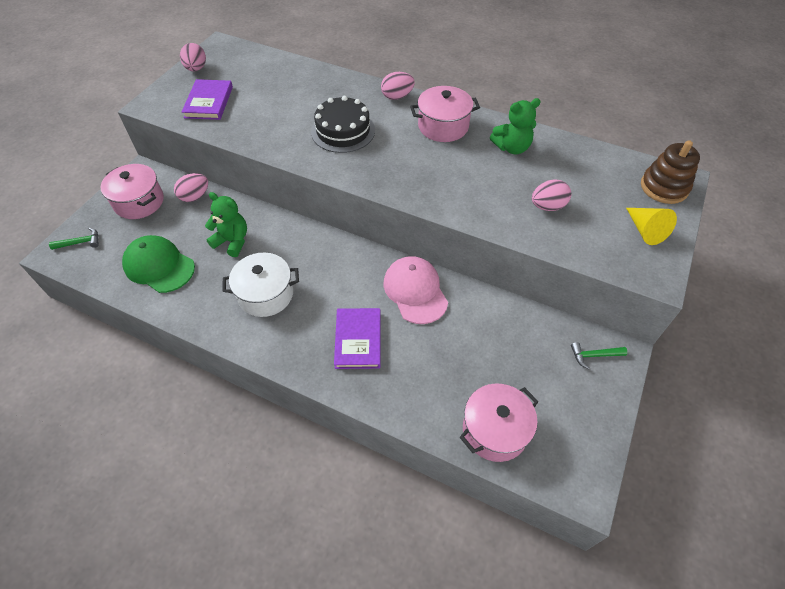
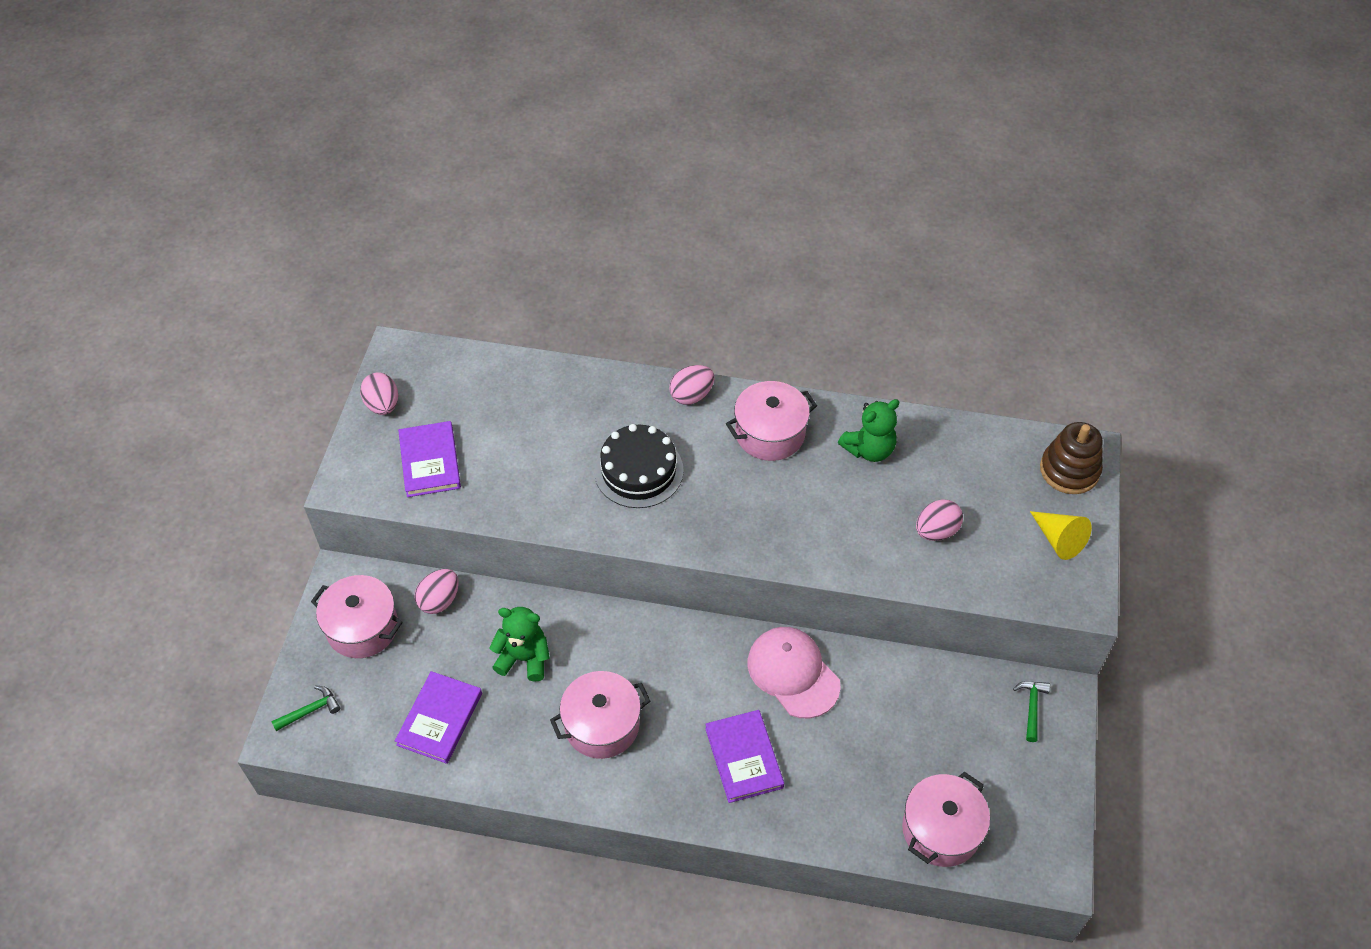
camera: 15 degrees left, 0 degrees up
(159, 266) = (439, 719): green cap -> purple book
(265, 294) = (602, 725): white pot -> pink pot
(594, 355) = (1031, 707): green hammer -> green hammer turned 120 degrees clockwise

